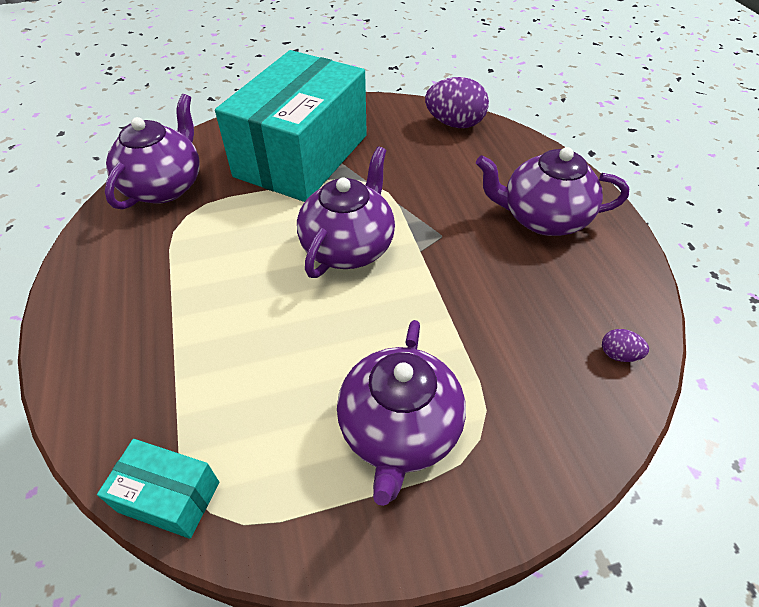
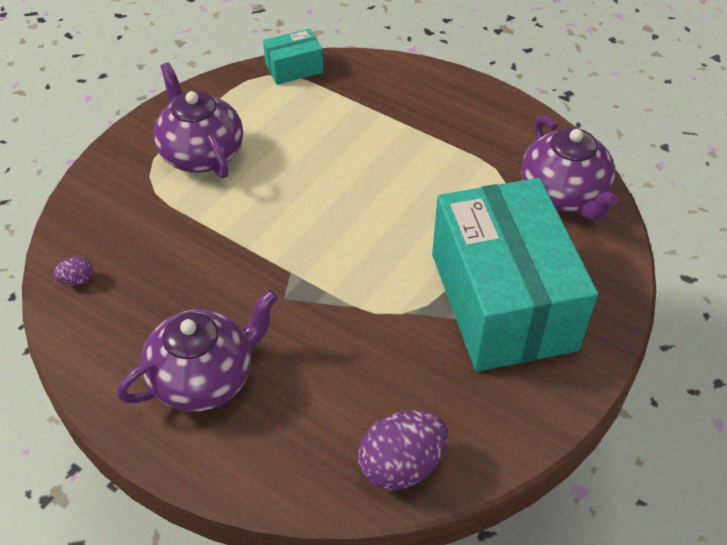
camera: 140 degrees right, 0 degrees up
(348, 247) = (350, 239): purple teapot -> none

